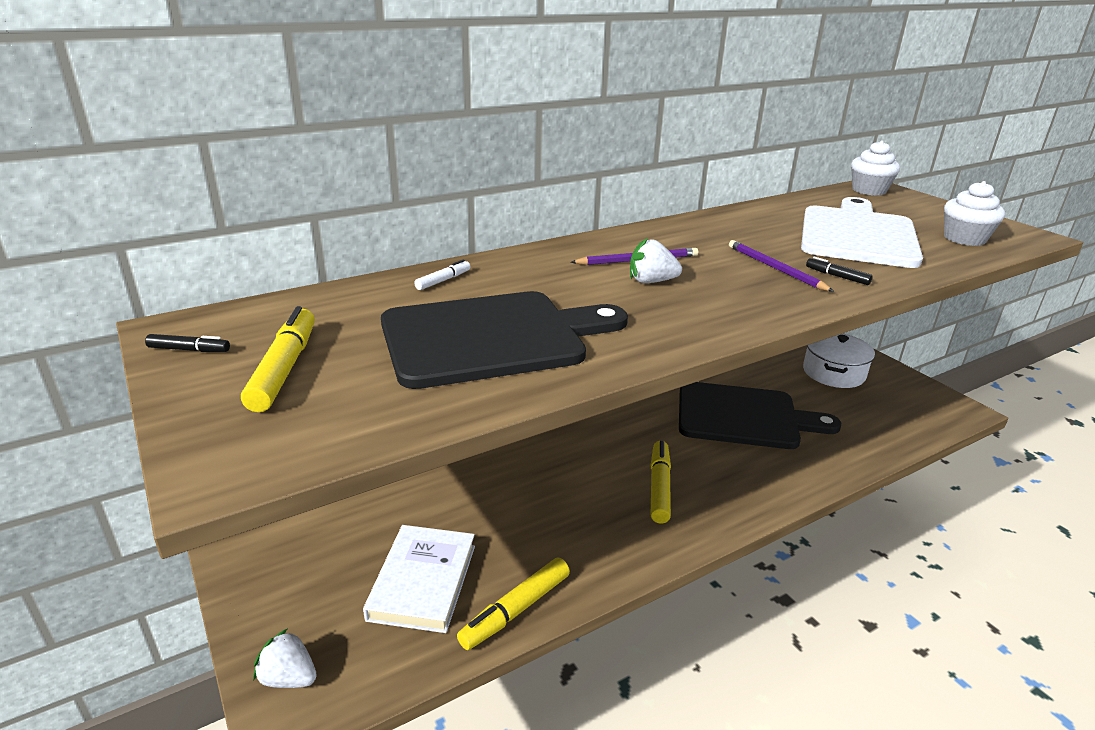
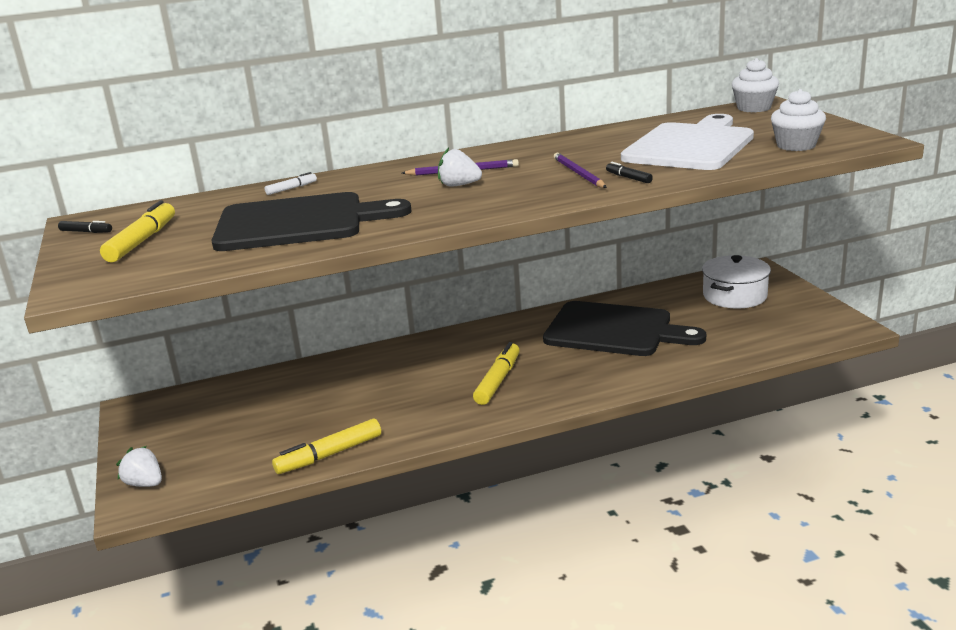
camera: 15 degrees right, 5 degrees down
(423, 581) = (266, 434): white book -> none

